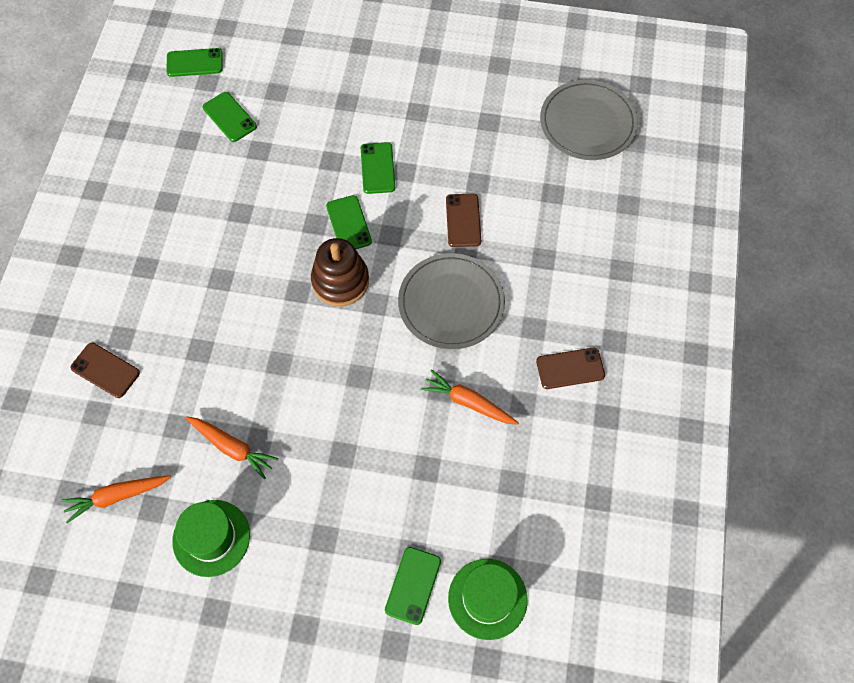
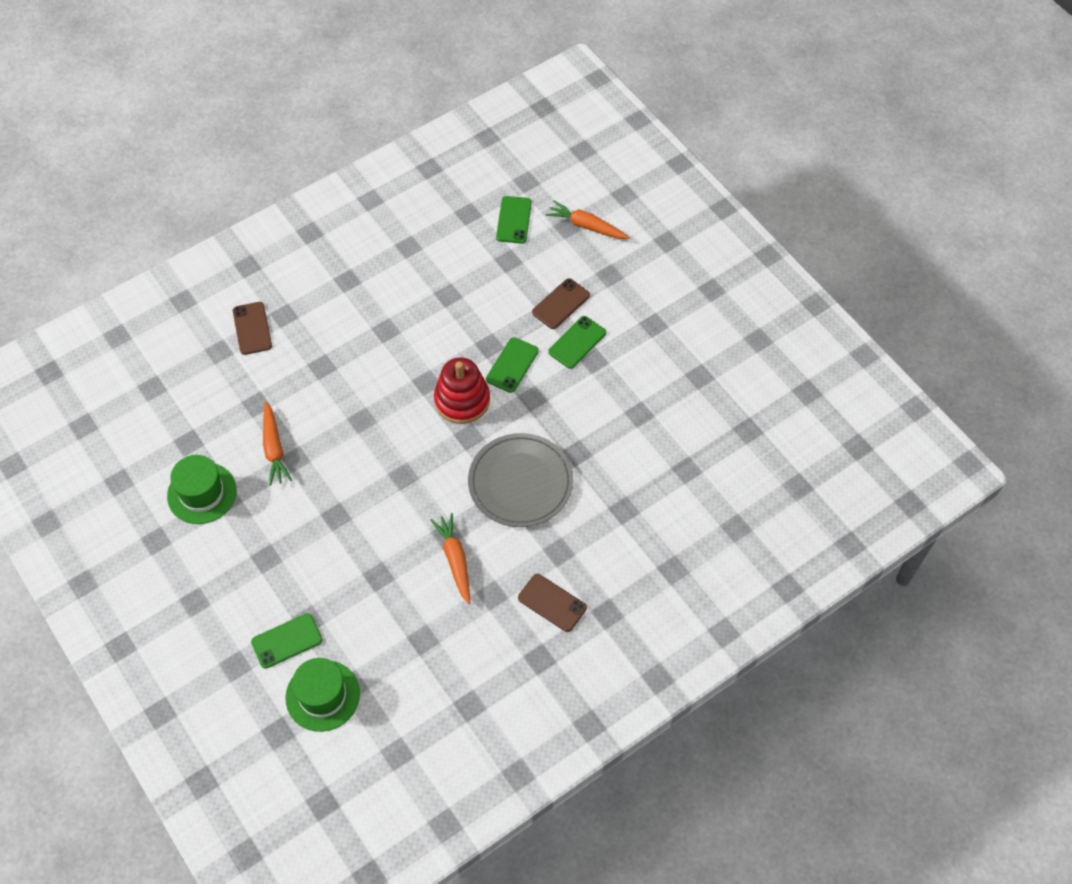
camera: 45 degrees right, 5 degrees down
(116, 496) = (176, 415): orange carrot -> orange carrot (586, 226)
(194, 63) = (532, 160): green phone -> none
(340, 281) = (462, 400): brown stacking toy -> red stacking toy
(463, 220) = (596, 432): brown phone -> brown phone (561, 304)
(587, 123) = (777, 440): grey plate -> none

